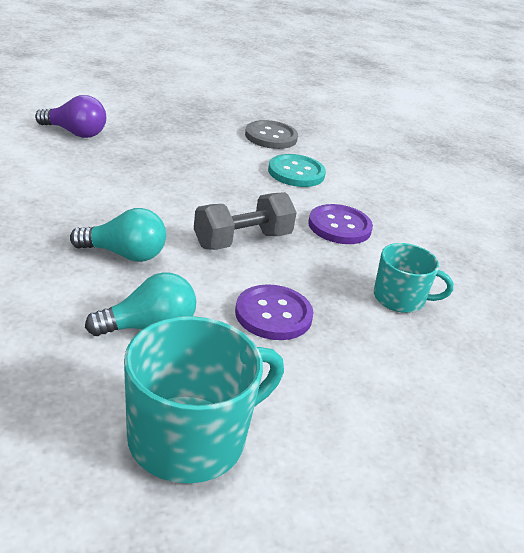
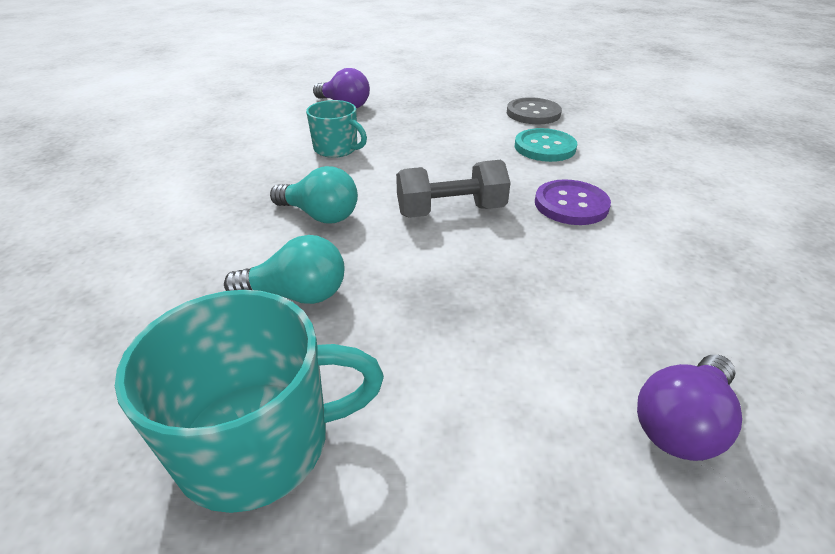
camera: 25 degrees right, 5 degrees up
(273, 314) = (444, 297): purple button -> none
(400, 299) = (616, 296): turquoise mug -> turquoise mug (336, 149)
(468, 377) = (681, 423): none -> purple light bulb

